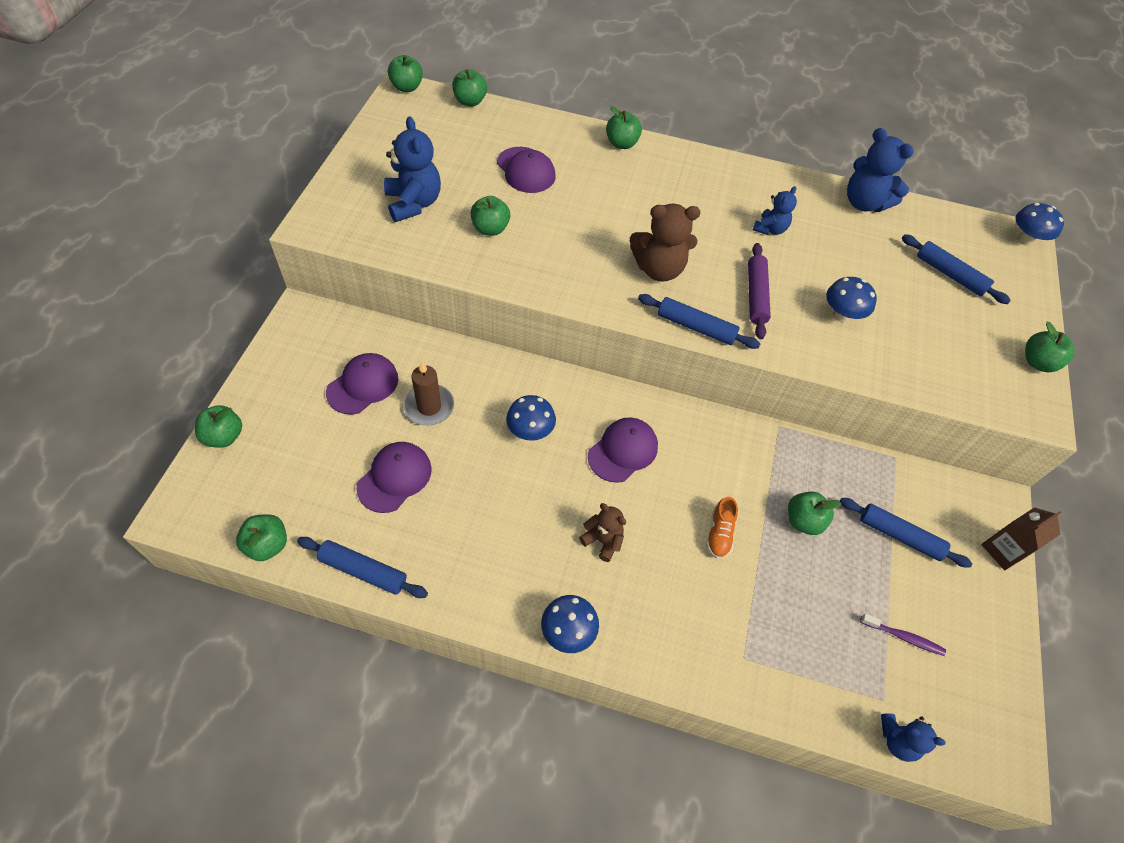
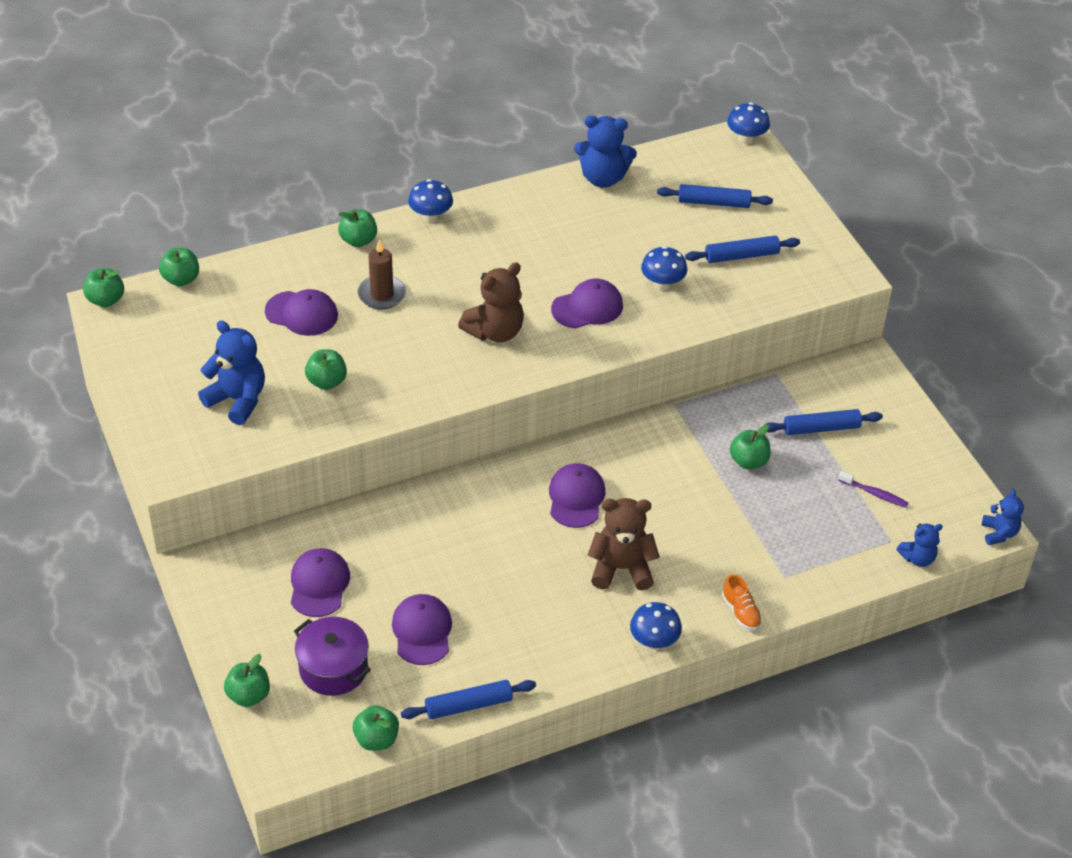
camera: 35 degrees left, 10 degrees down
(302, 459) = (333, 668): none -> purple pot
(429, 407) = (392, 564): brown candle -> brown candle (382, 294)
(530, 431) = (491, 530): blue mushroom -> blue mushroom (431, 217)
(603, 540) = (621, 569): brown teddy bear -> brown teddy bear, size x1.69
(696, 327) = (565, 360): blue rolling pin -> blue rolling pin (741, 256)
(719, 534) = (698, 509): orange shoe -> orange shoe (741, 612)
(756, 295) = (587, 307): purple rolling pin -> purple cap
(770, 229) = (550, 245): blue teddy bear -> blue teddy bear (999, 533)
(903, 637) = (874, 493): purple toothbrush -> purple toothbrush turned 45 degrees clockwise
(1003, 550) = (895, 393): brown carton -> none
(1037, 362) = (823, 236): green apple -> none

